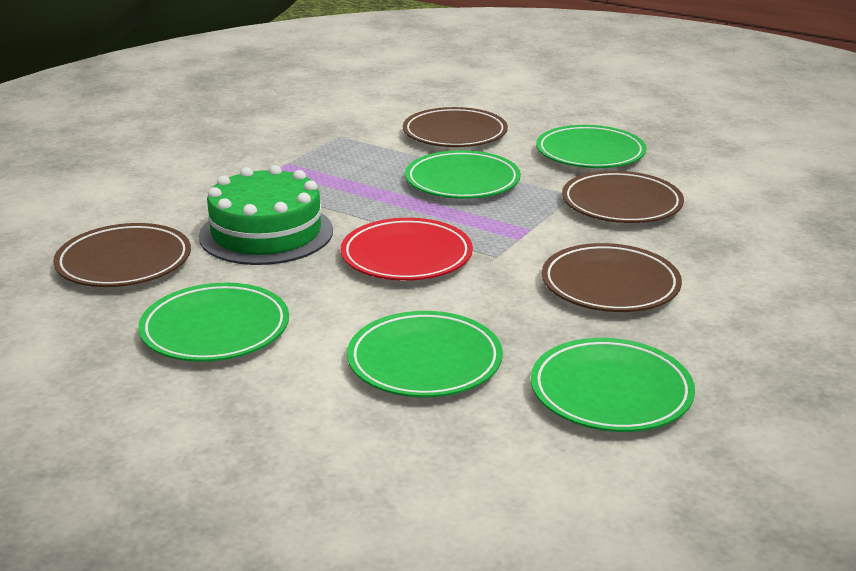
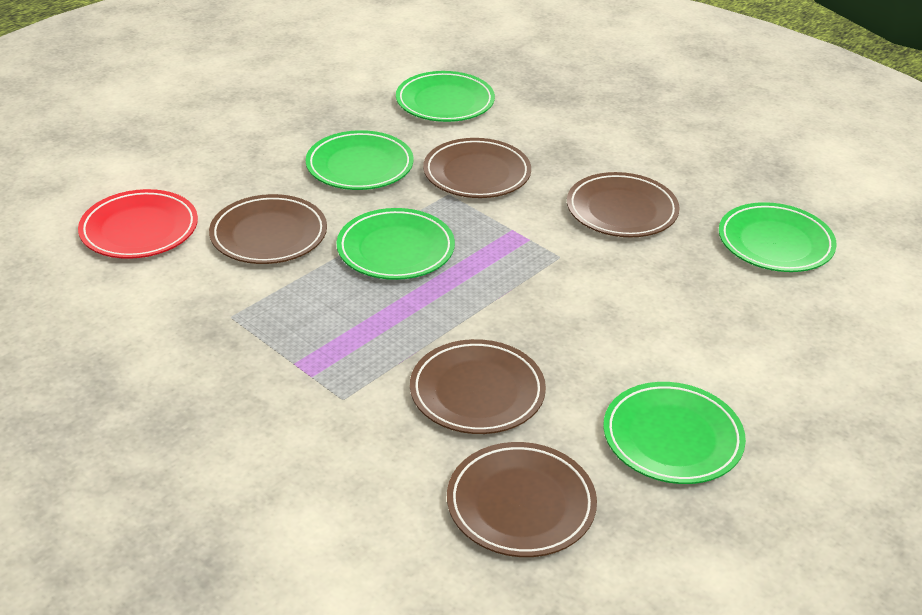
camera: 80 degrees left, 10 degrees up
(266, 233) = (477, 392): green cake -> brown plate
(406, 256) = (550, 306): red plate -> red plate (139, 230)
(424, 361) = (732, 321): green plate -> green plate (445, 102)

